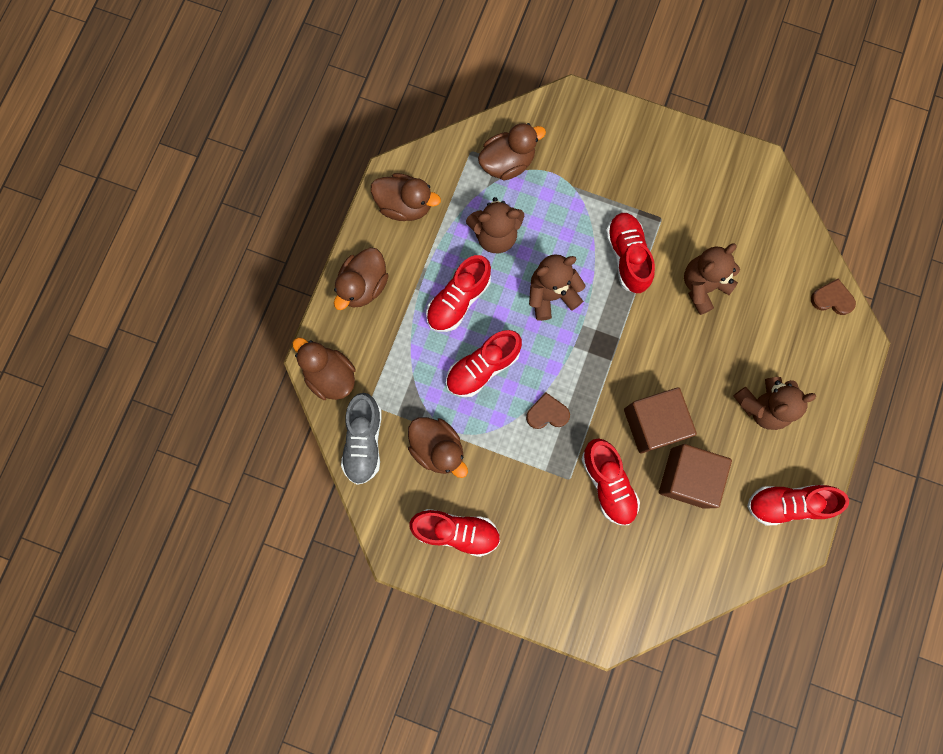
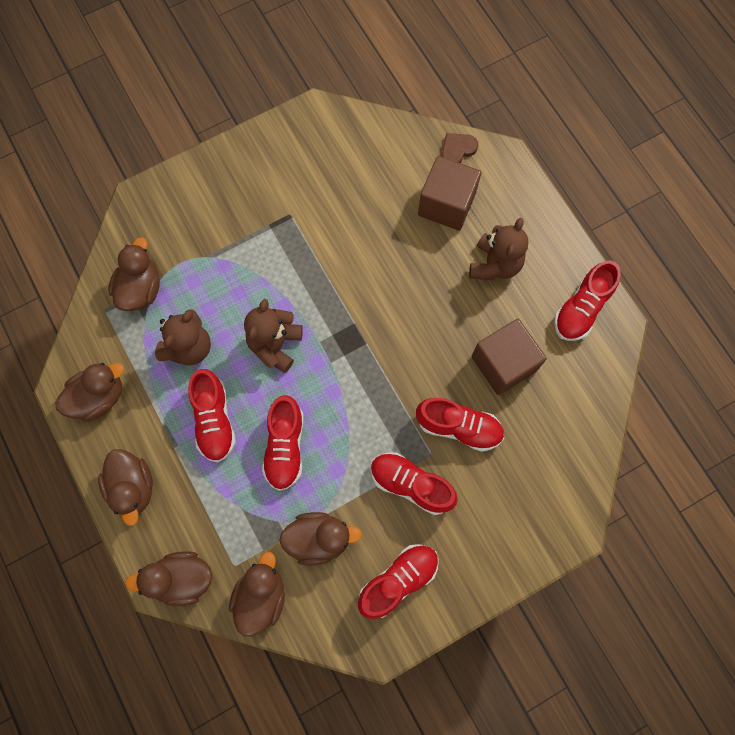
camera: 50 degrees left, 5 degrees down
(364, 441) = (261, 596): grey shoe -> brown duck
(547, 413) = (365, 427): brown heart -> none
(627, 256) = (297, 263): red shoe -> red shoe (411, 484)
(653, 424) = (441, 354): brown cube -> brown cube (446, 204)
(702, 286) = (368, 229): brown teddy bear -> none

